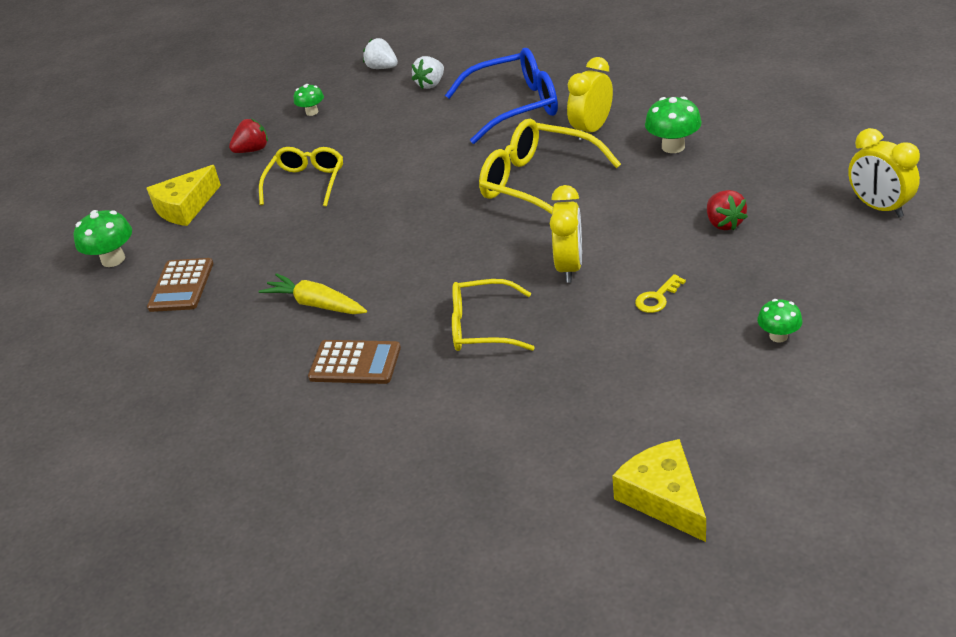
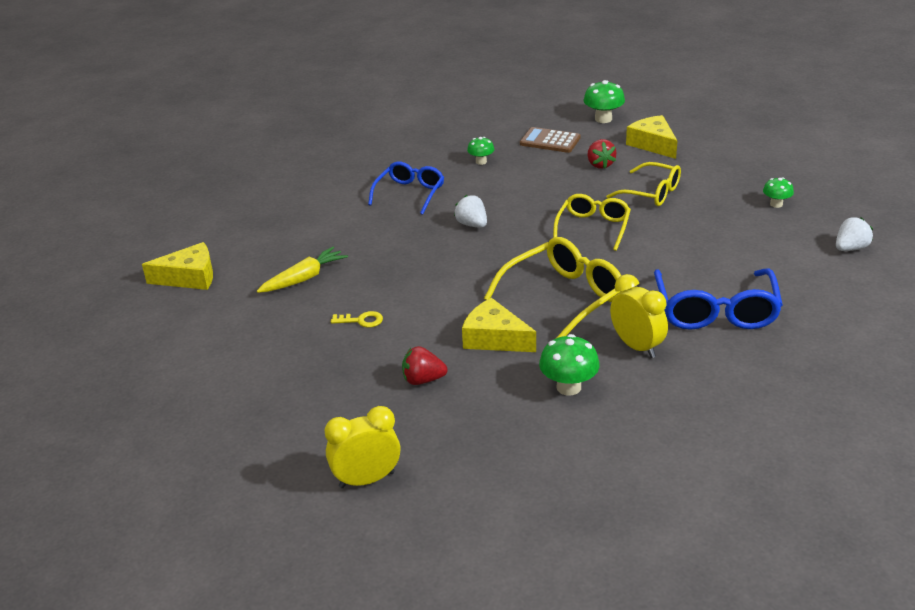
camera: 105 degrees right, 5 degrees down
(252, 150) = (723, 174): red strawberry -> red strawberry (600, 165)
(316, 304) = (484, 185): yellow carrot -> yellow carrot (303, 278)
(355, 363) = (410, 193): brown calculator -> blue glasses
(431, 84) = (795, 271): white strawberry -> white strawberry (472, 224)
(482, 327) = (400, 242): yellow glasses -> yellow glasses (593, 228)
(569, 267) = (434, 290): yellow clock -> none
(630, 203) = (494, 338): none -> yellow cheese
(657, 298) = (361, 320): yellow key -> yellow key turned 120 degrees clockwise
(778, 336) = (268, 362): green mushroom -> green mushroom (481, 161)

